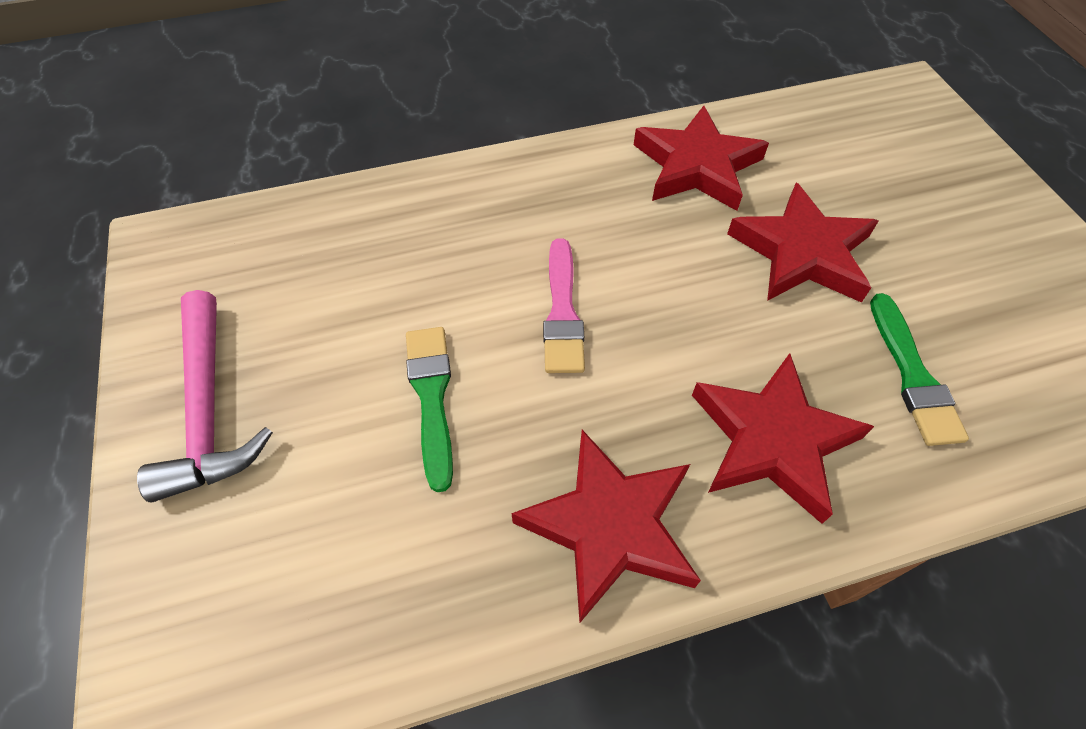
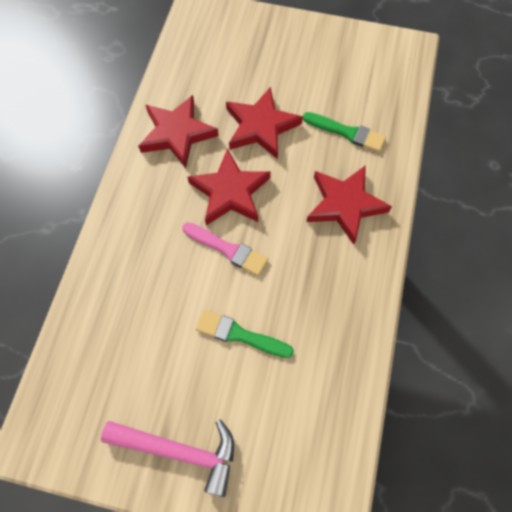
camera: 60 degrees left, 10 degrees up
(610, 526) = (347, 291): red star -> red star (230, 192)

